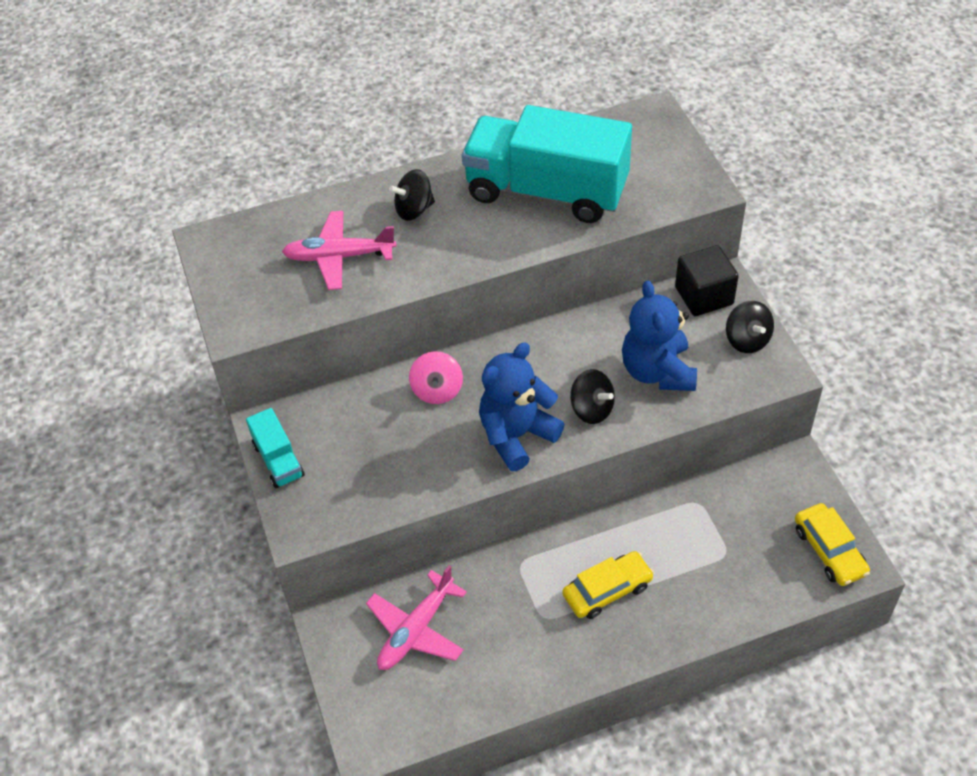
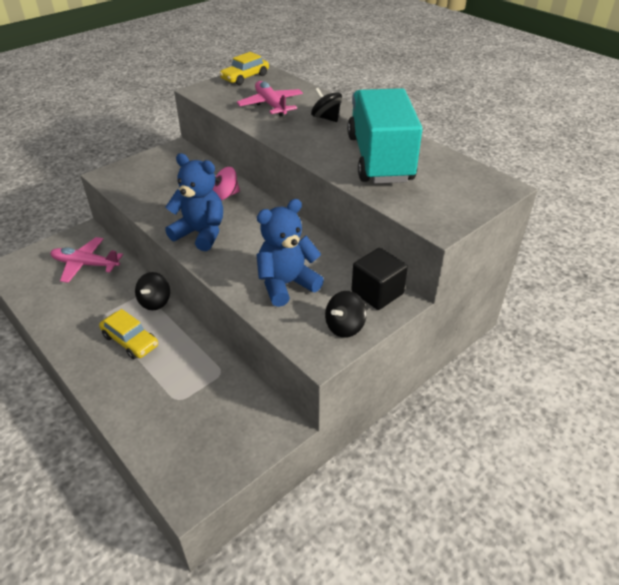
camera: 65 degrees right, 10 degrees down
(278, 460) = (153, 157): turquoise truck -> none
(592, 409) = (236, 260): black spinning top -> black spinning top (155, 302)
(829, 550) = (198, 469): yellow car -> yellow car (245, 77)

